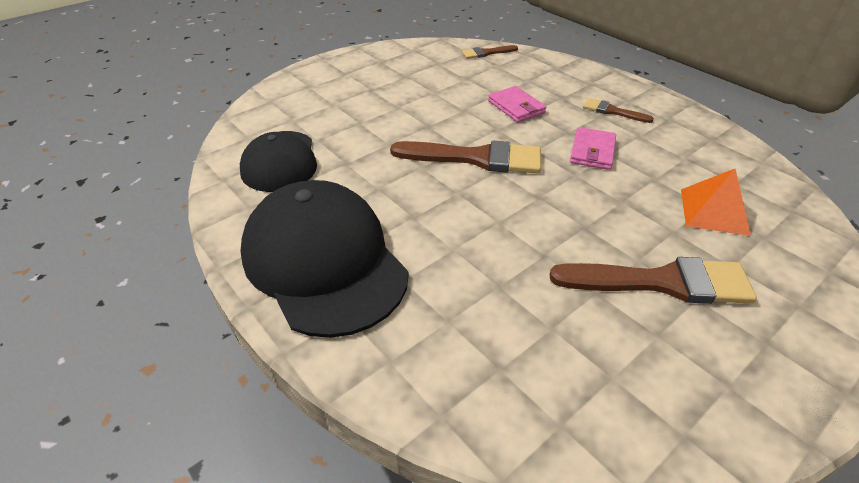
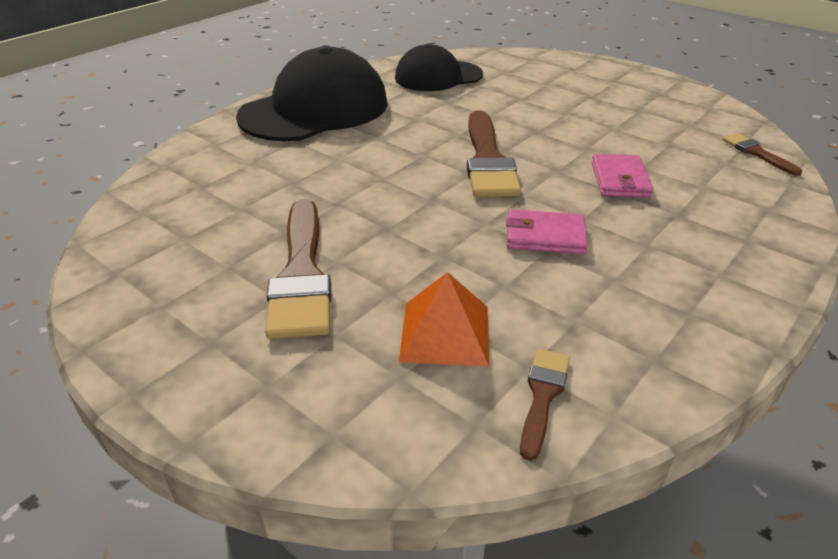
camera: 80 degrees right, 5 degrees down
(516, 107) = (620, 180): pink wallet -> pink wallet turned 45 degrees counterclockwise
(612, 111) = (669, 257): brown brush -> brown brush (543, 396)

